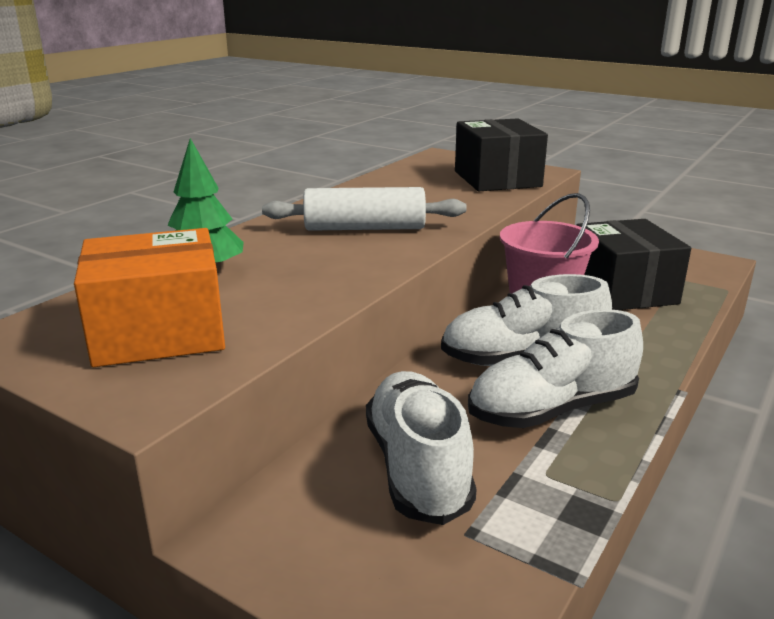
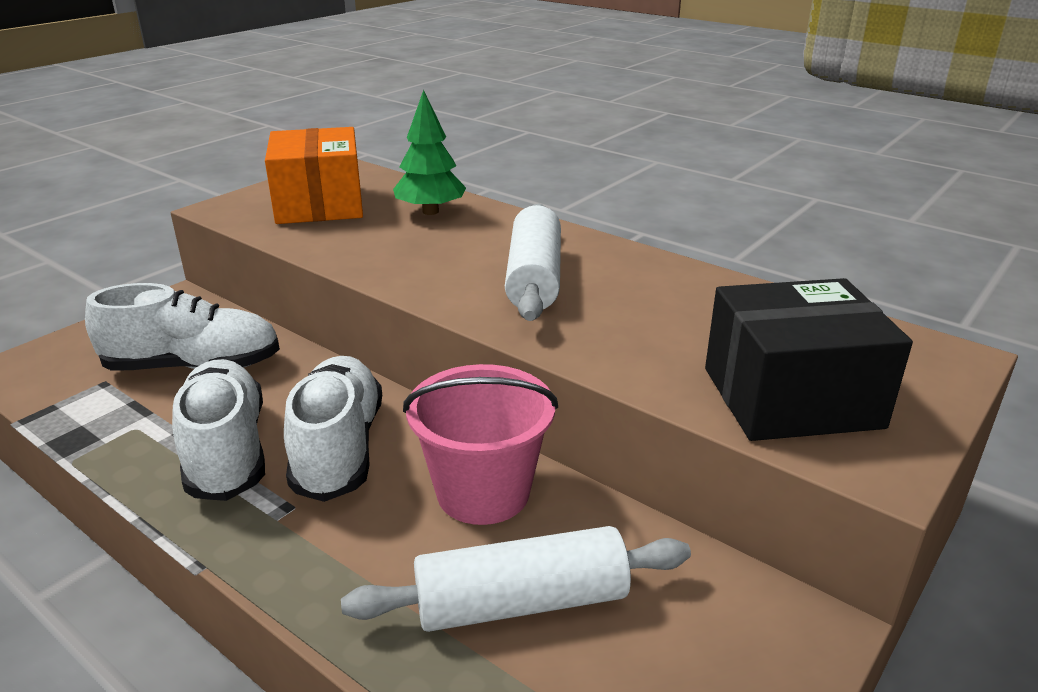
camera: 95 degrees right, 5 degrees up
(623, 290) = (521, 602): black box -> white rolling pin

